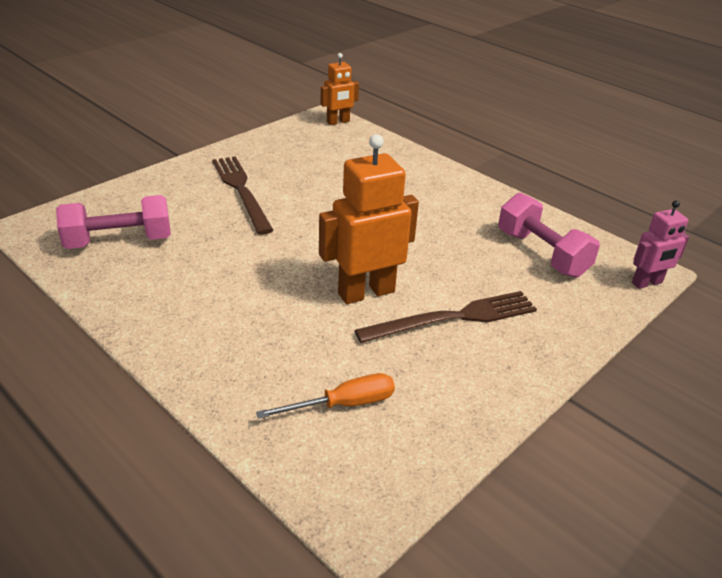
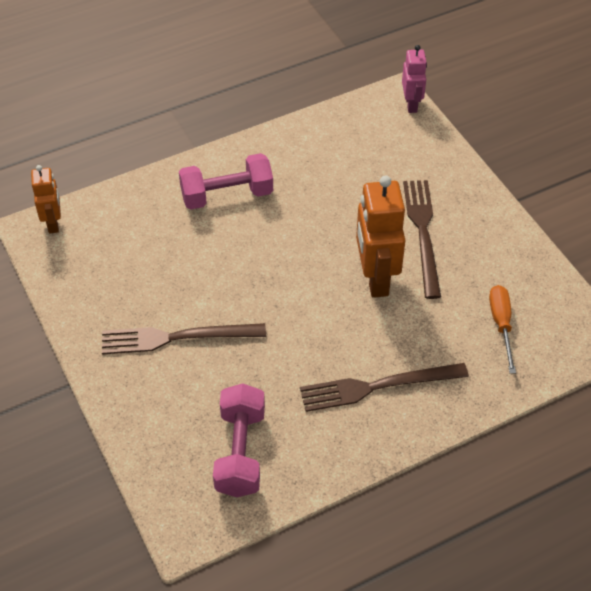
camera: 70 degrees left, 15 degrees up
(216, 314) = (377, 386): none -> brown fork
(542, 254) = (356, 149): pink dumbbell -> pink dumbbell (227, 195)

